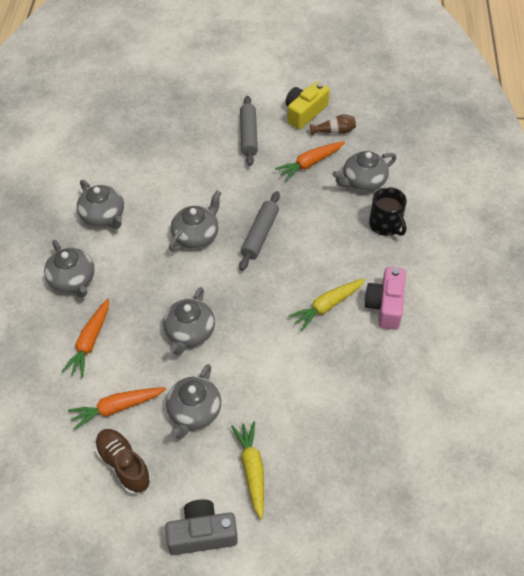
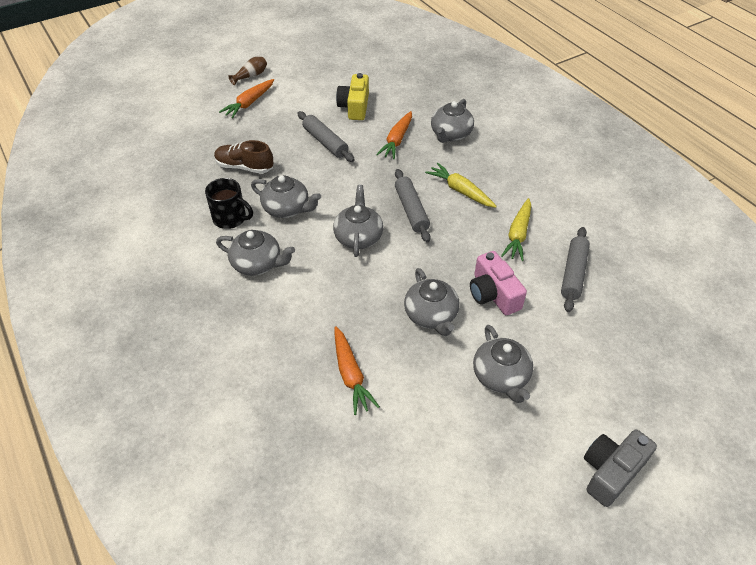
camera: 35 degrees left, 5 degrees down
(73, 280) = (281, 332): grey teapot -> grey teapot (287, 209)
(117, 408) = (432, 415): orange carrot -> orange carrot (249, 103)
(124, 465) = (488, 460): brown shoe -> brown shoe (244, 167)
(252, 470) = (594, 393): yellow carrot -> yellow carrot (460, 191)
(334, 131) = (392, 110): brown vase -> brown vase (251, 76)
(339, 367) = (573, 273): none -> grey rolling pin
(385, 305) = (558, 211): pink camera -> pink camera (493, 294)
(386, 225) = (499, 156): black mug -> black mug (230, 218)

